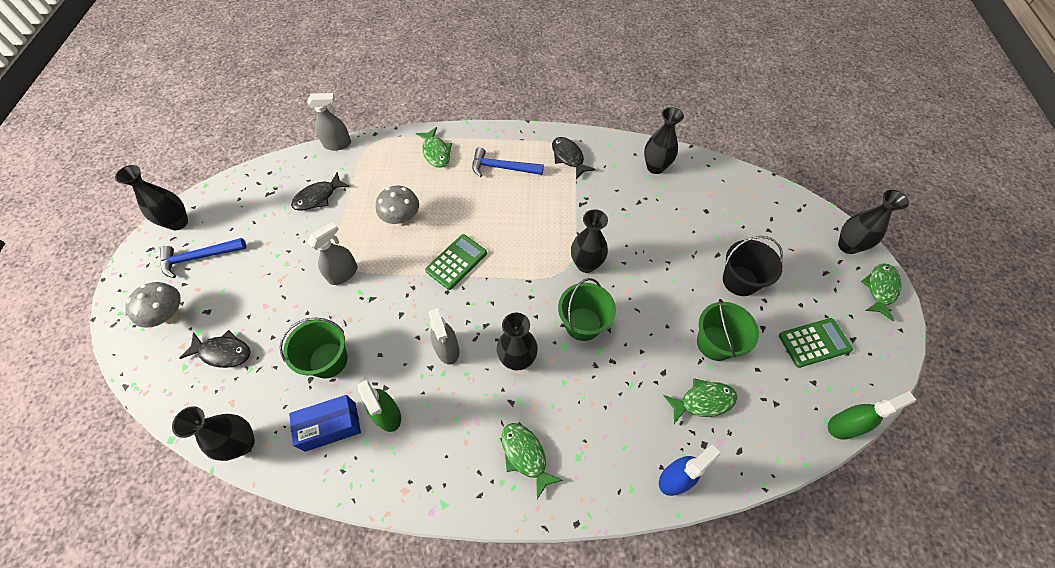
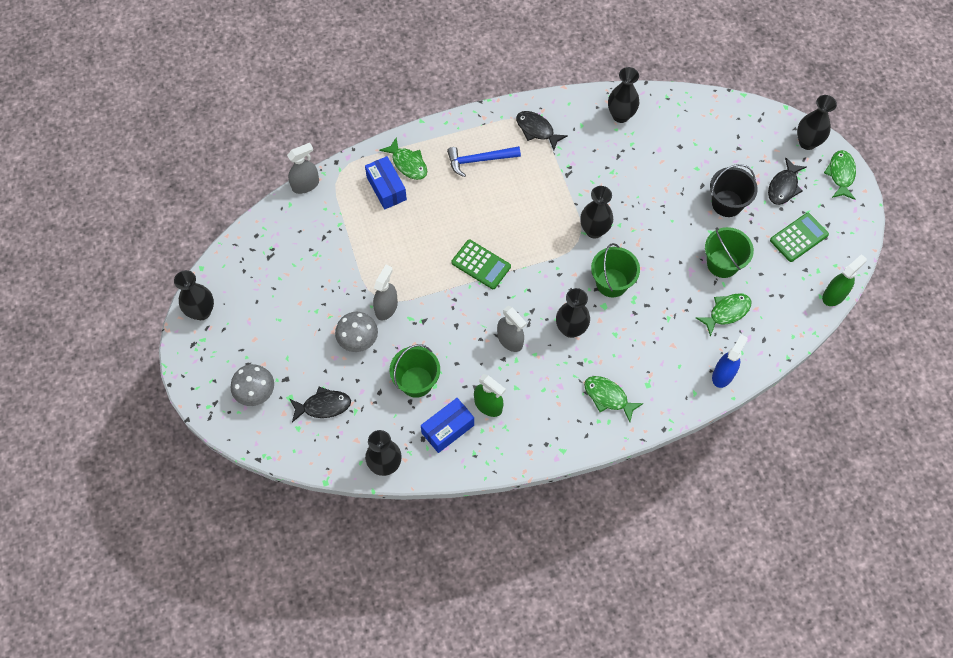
camera: 20 degrees left, 5 degrees up
(199, 257) = (245, 336): blue hammer -> none
(318, 197) = (320, 245): black fish -> black fish (783, 187)
(402, 219) = (412, 241): grey mushroom -> grey mushroom (358, 341)
(405, 167) = (386, 188): none -> blue box
(456, 262) = (481, 264): green calculator -> green calculator turned 105 degrees clockwise

